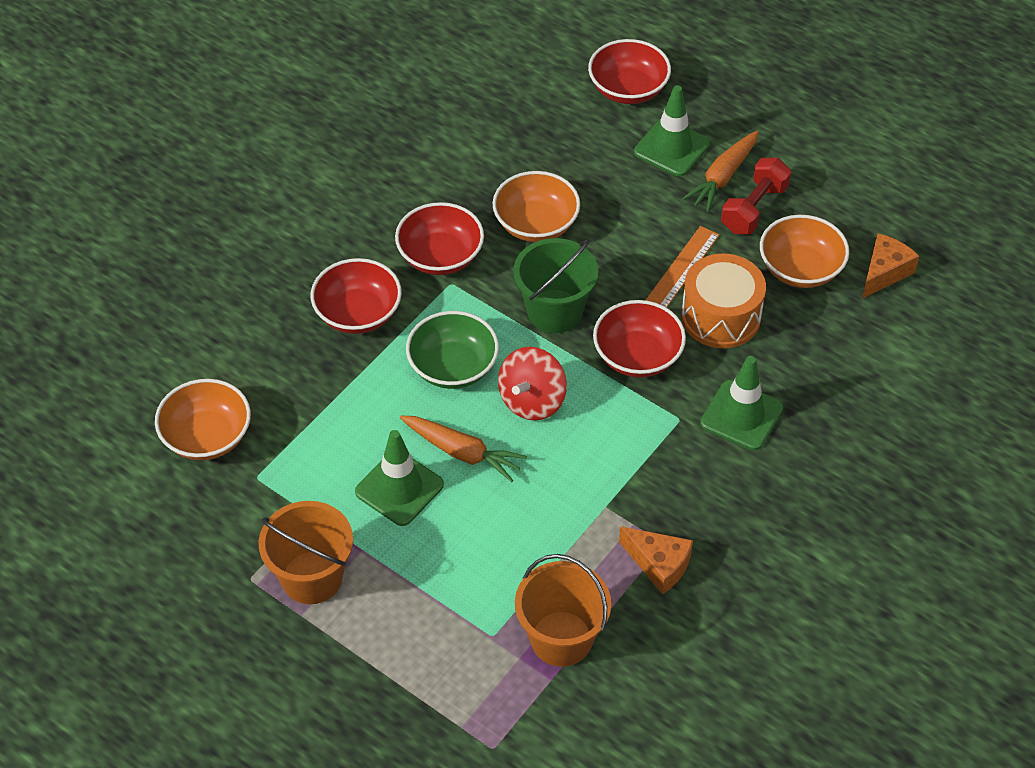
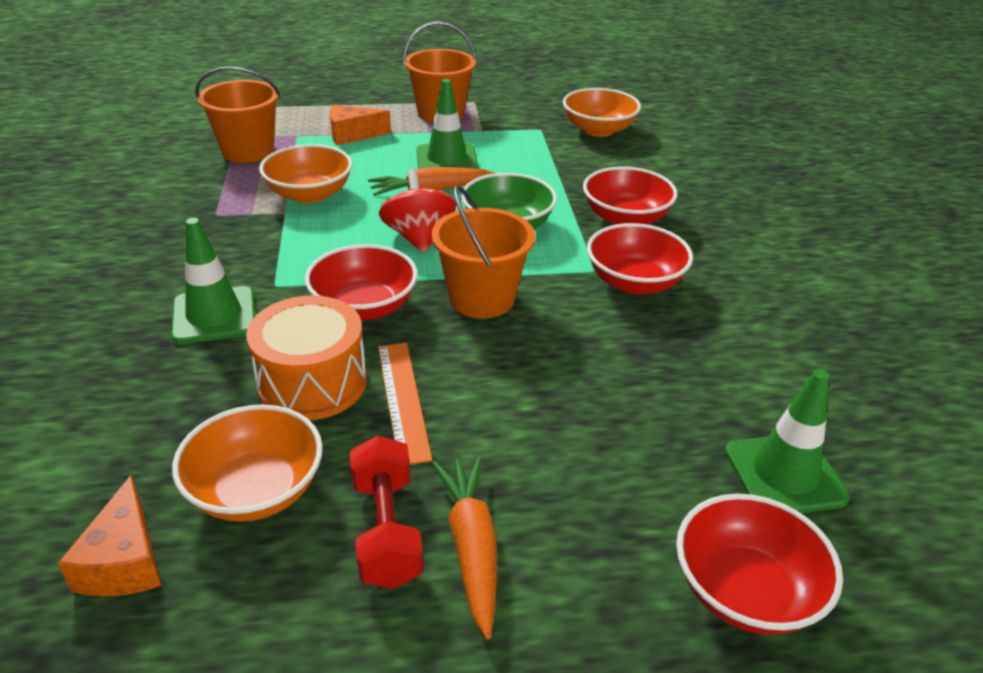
camera: 135 degrees right, 15 degrees down
(536, 224) = (600, 354): orange bowl -> orange bowl (309, 194)
(554, 311) = (482, 298): green bucket -> orange bucket
(659, 564) = (208, 204): orange cheese -> orange cheese (352, 135)
(671, 148) = (581, 541): green traffic cone -> green traffic cone (784, 474)

